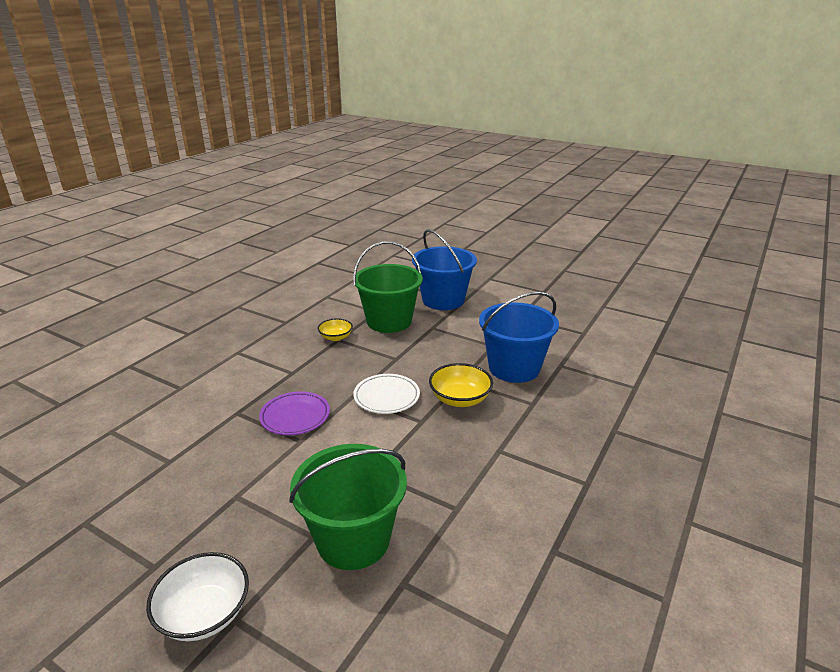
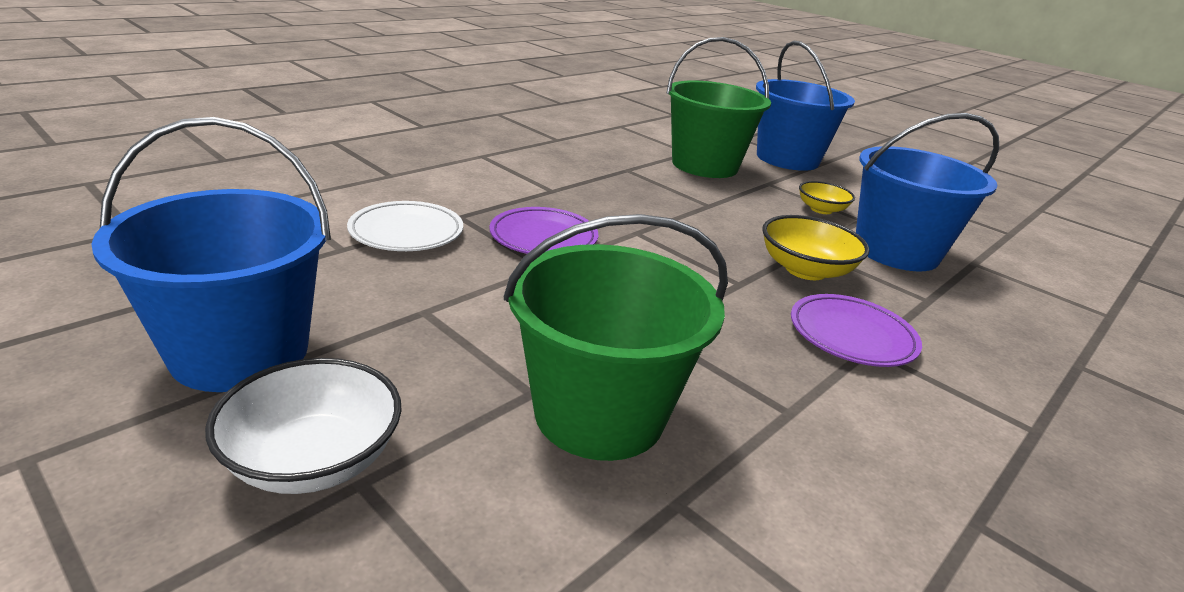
camera: 10 degrees right, 0 degrees up
(135, 557) = (240, 352): none -> blue bucket
(336, 337) = (624, 167): yellow bowl -> yellow bowl (821, 209)
(386, 397) = (688, 244): white plate -> white plate (406, 232)
(489, 444) = (852, 336): none -> purple plate

